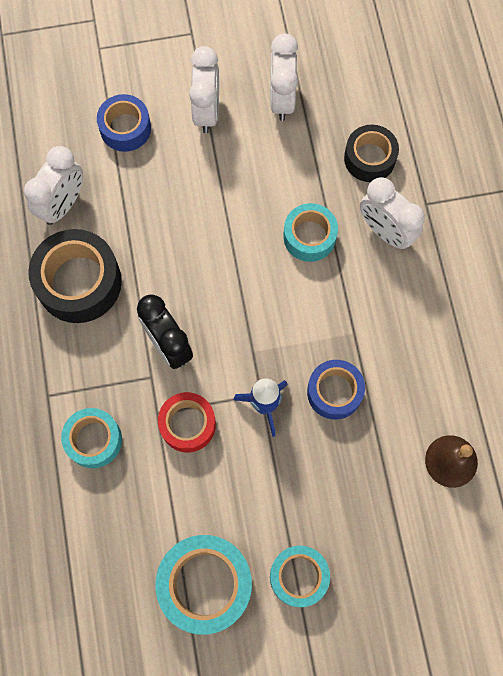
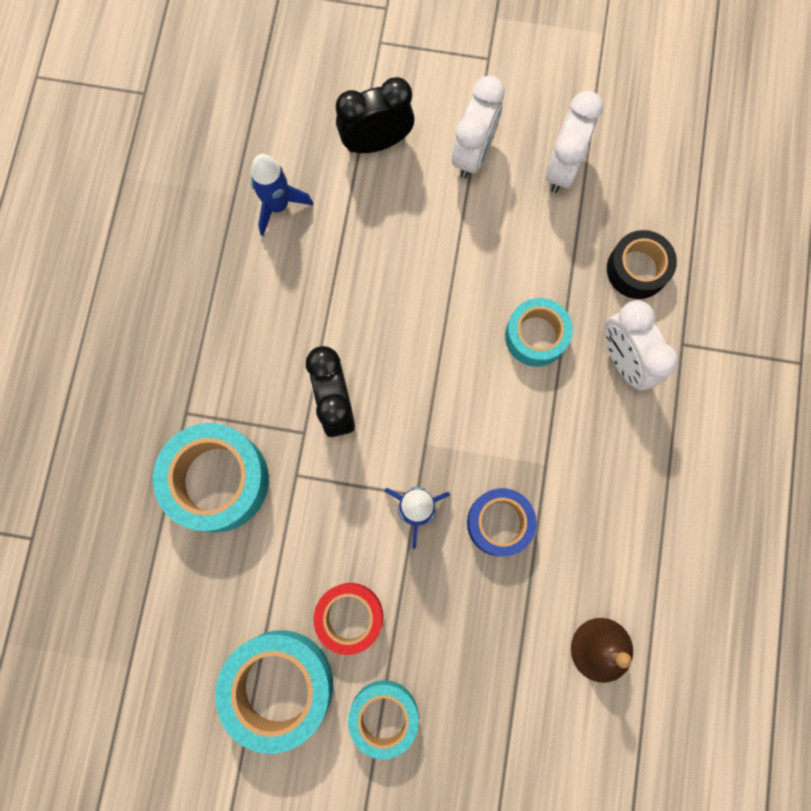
camera: 20 degrees right, 5 degrees up
(63, 204) = (278, 206): white clock -> blue rocket
(79, 282) = (264, 299): black tape -> none
(94, 440) = (217, 480): turquoise tape -> turquoise tape, size x1.58
(125, 128) = (376, 143): blue tape -> black clock
(188, 424) = (324, 500): red tape -> red tape (350, 616)

